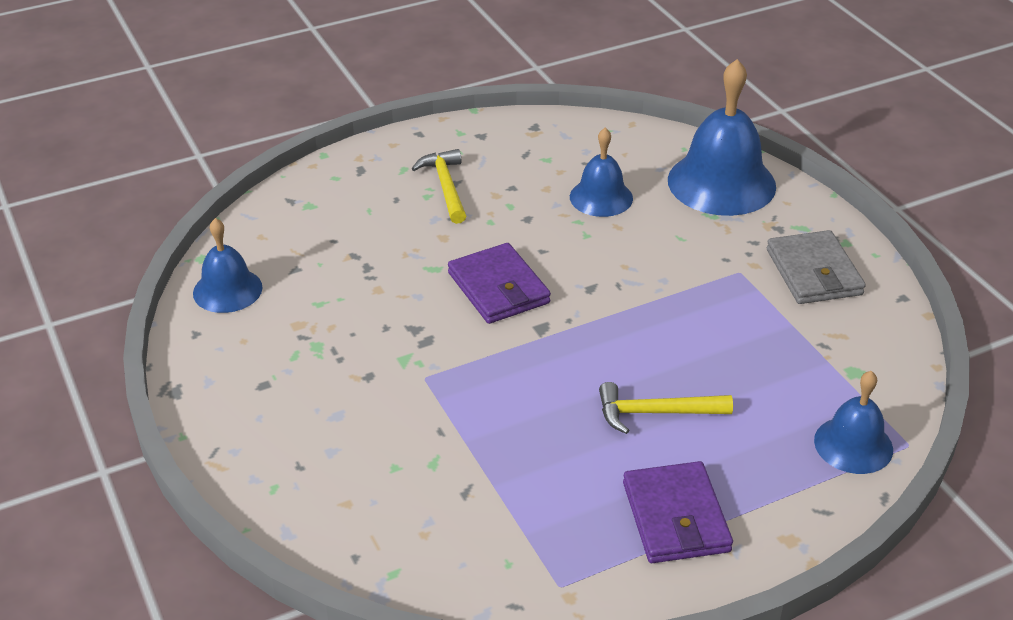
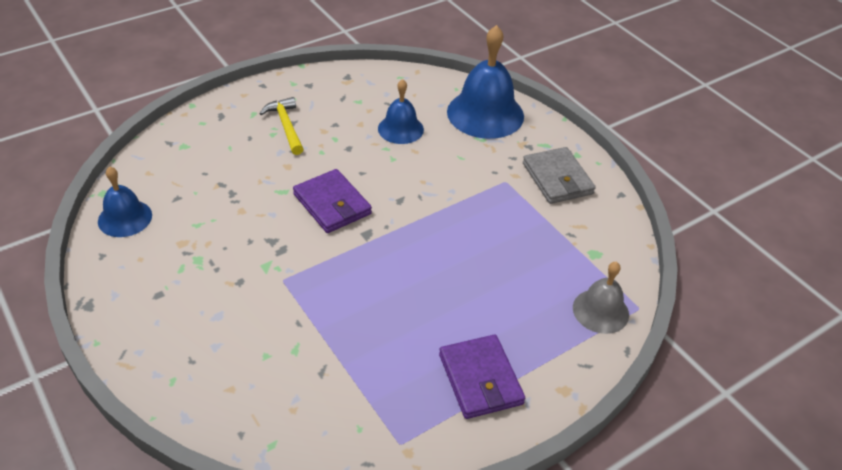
camera: 10 degrees left, 5 degrees up
(655, 413) = (457, 296): yellow hammer -> none
(853, 445) = (600, 311): blue bell -> grey bell

